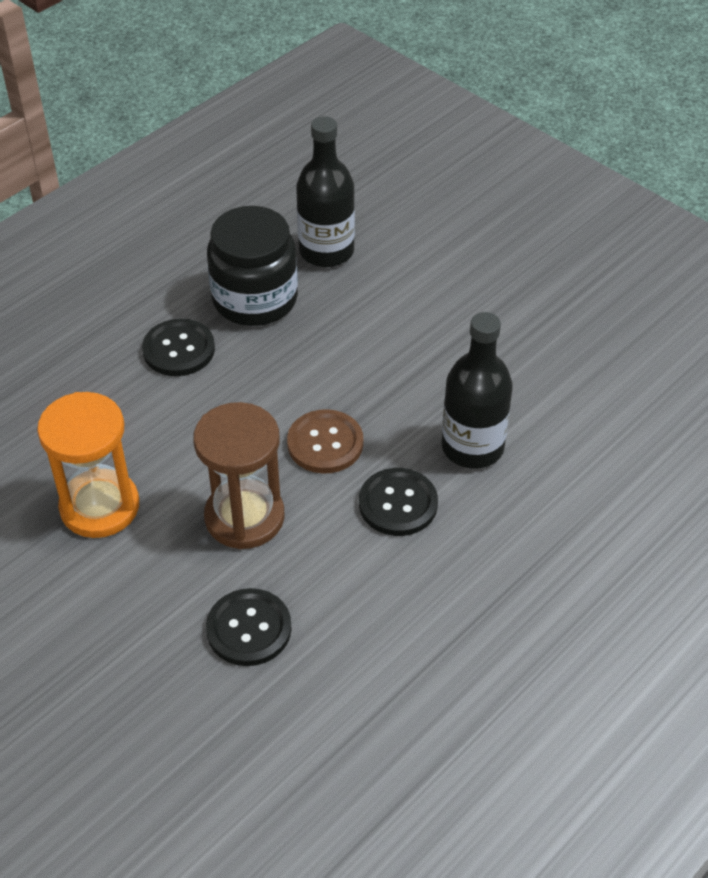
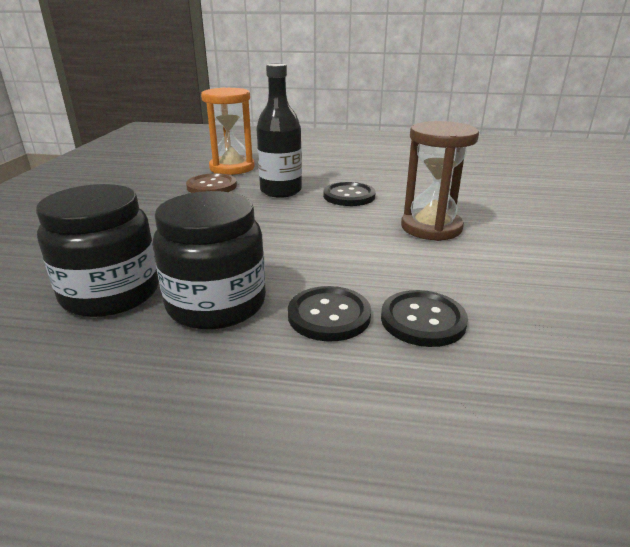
camera: 125 degrees left, 20 degrees down
(100, 506) = (522, 276): orange hourglass -> orange hourglass (232, 168)
(249, 629) = (487, 204): black button -> black button (423, 320)
(325, 443) = (337, 224): brown button -> brown button (211, 186)
(326, 251) = (111, 293): black bottle -> black jar

